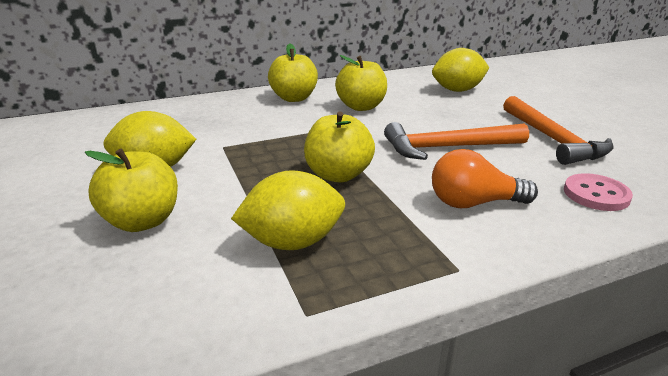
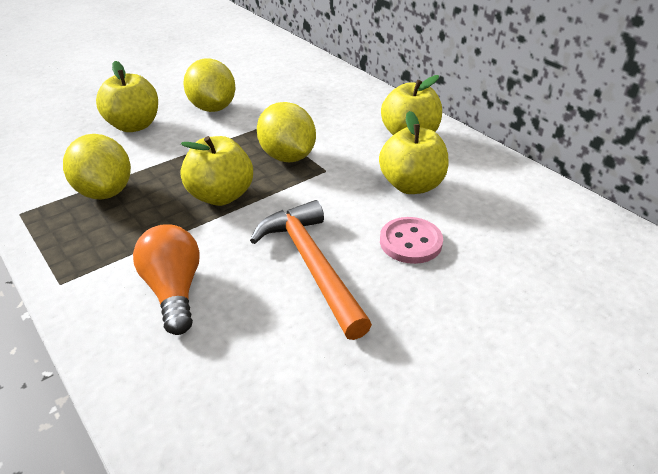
camera: 75 degrees right, 10 degrees up
(457, 90) = (545, 267): yellow lemon -> yellow lemon (287, 157)
(552, 139) = (384, 376): orange hammer -> none
(596, 194) = (208, 407): pink button -> pink button (410, 242)

